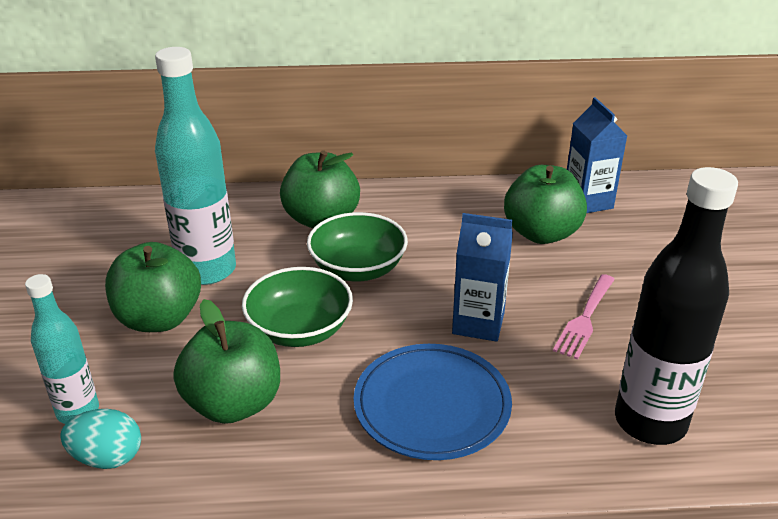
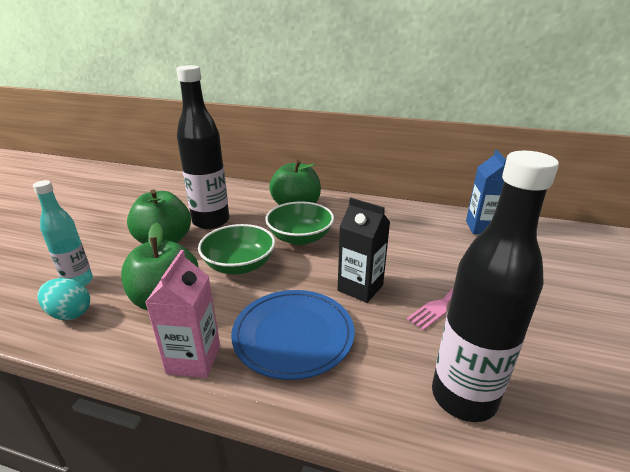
camera: 20 degrees right, 5 degrees down
(207, 270) = (211, 221): turquoise bottle -> black bottle
(329, 467) = (194, 359): none -> pink carton
(478, 323) = (360, 288): blue carton -> black carton
(541, 233) = (438, 240): green apple -> none

